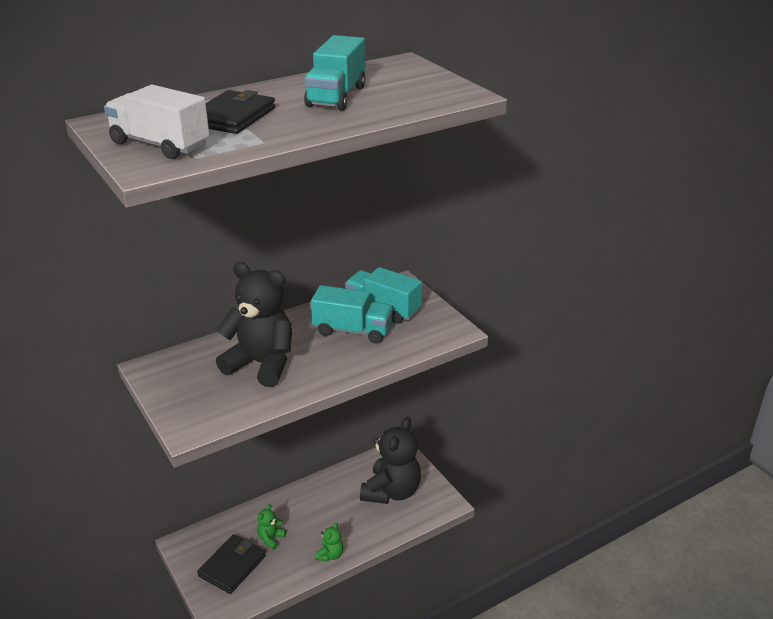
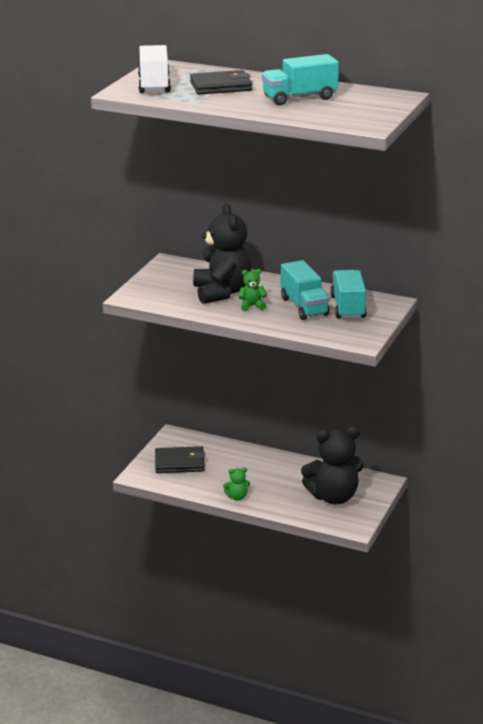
camera: 55 degrees right, 5 degrees down
(271, 539) = (221, 466): green teddy bear -> green teddy bear (252, 306)

